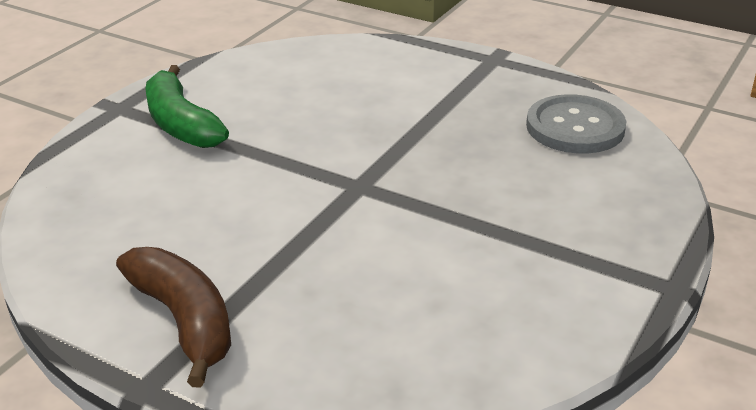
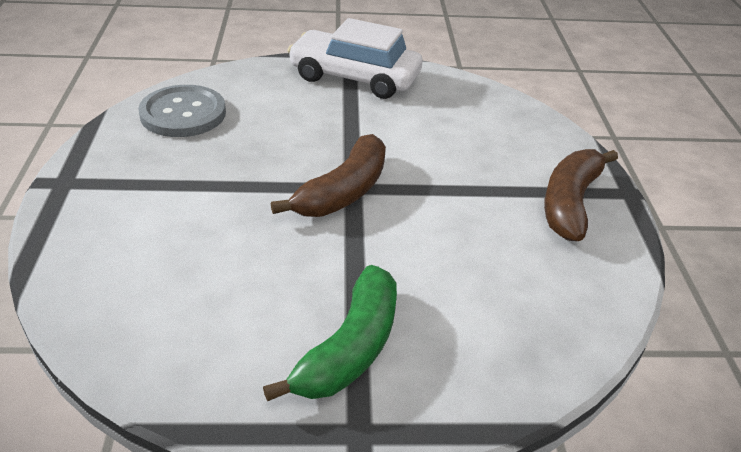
camera: 125 degrees left, 5 degrees up
(357, 177) = (343, 192): none -> brown banana
(597, 267) = (354, 78): none -> white car

